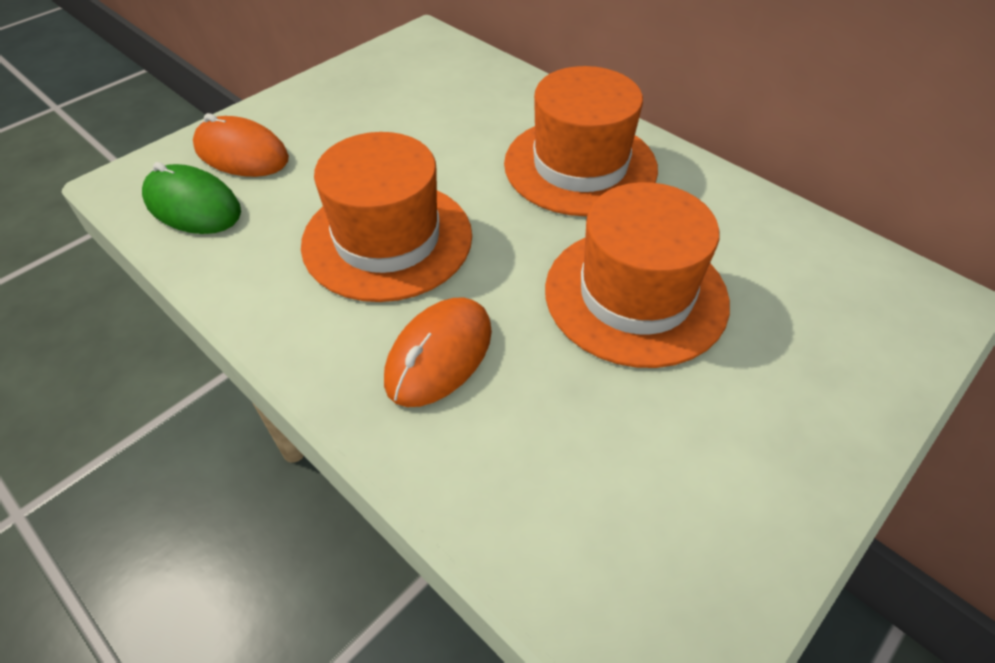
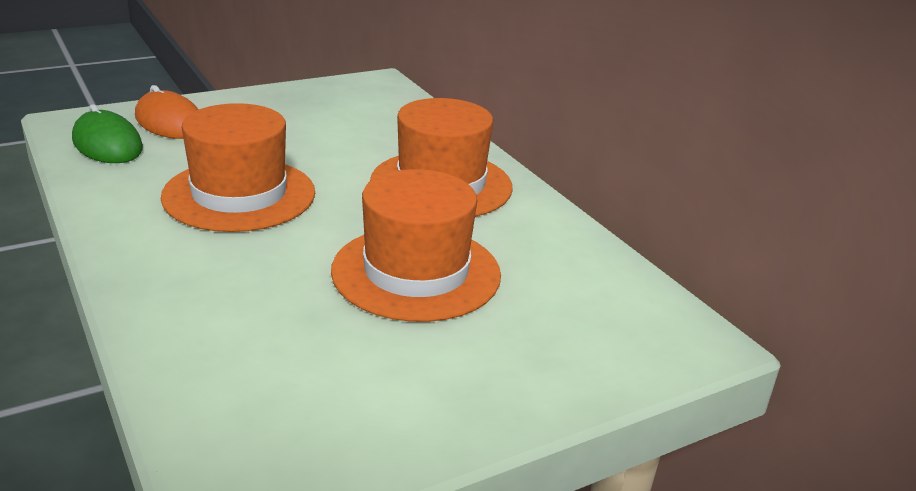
camera: 15 degrees right, 20 degrees down
(439, 355) = (220, 270): orange mouse -> none

